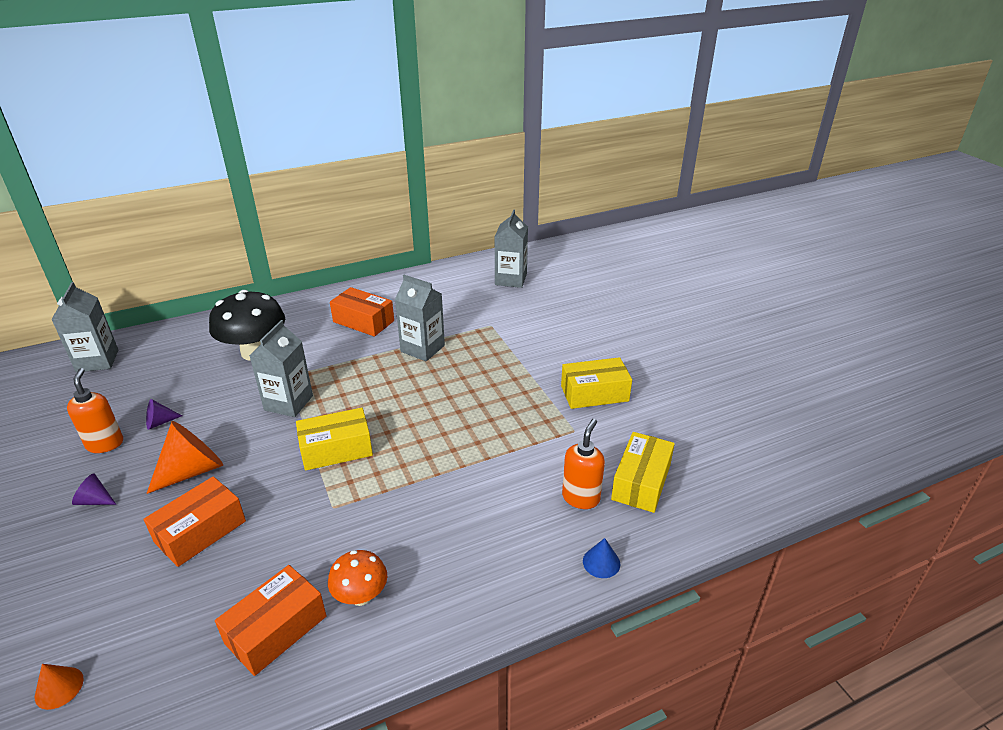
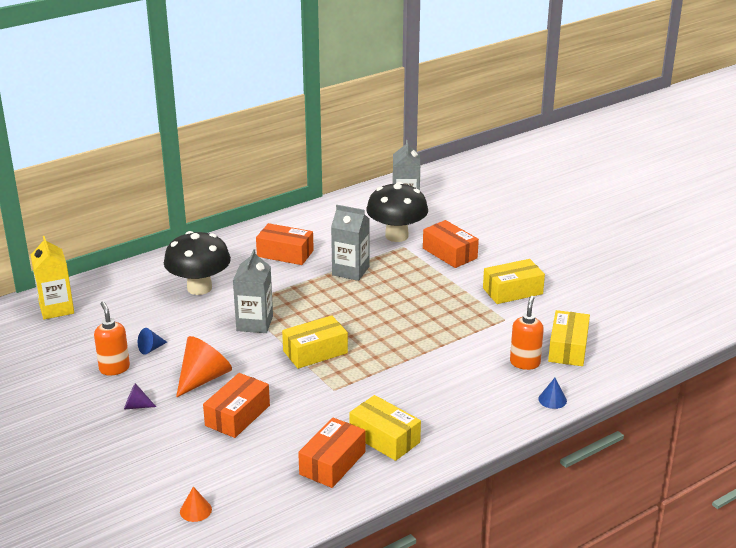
camera: 10 degrees left, 5 degrees down
(97, 361) = (56, 308): grey carton -> yellow carton
(160, 422) = (151, 348): purple cone -> blue cone
(361, 596) = (384, 438): orange mushroom -> yellow box
(488, 312) = (396, 236): none -> black mushroom
(538, 338) = (449, 253): none -> orange box

